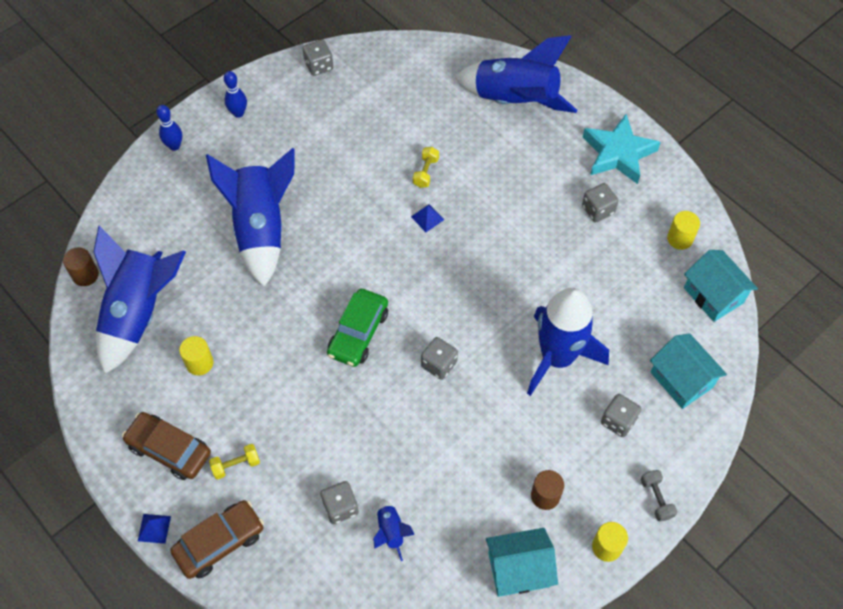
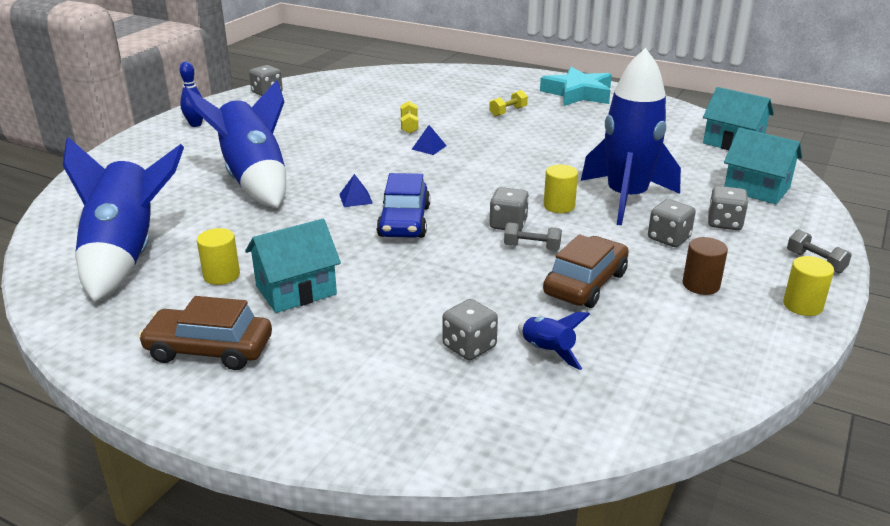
camera: 20 degrees left, 30 degrees down
(85, 275) = (45, 242): brown cylinder -> none
(154, 528) = (215, 425): blue pyramid -> blue pyramid (355, 199)
(174, 146) = (131, 150): blue bowling pin -> none
(219, 542) = (321, 415): brown car -> brown car (585, 283)
(236, 465) = (309, 342): yellow dumbbell -> yellow dumbbell (508, 112)
(358, 333) = (404, 221): green car -> blue car
(442, 403) = (532, 247): none -> grey dumbbell
(515, 101) = (465, 84): blue rocket -> none
(518, 569) = (725, 345): turquoise house -> turquoise house (296, 290)
(598, 210) = (587, 120): grey dice -> grey dice (669, 238)
(679, 239) = (673, 122): yellow cylinder -> yellow cylinder (559, 206)

